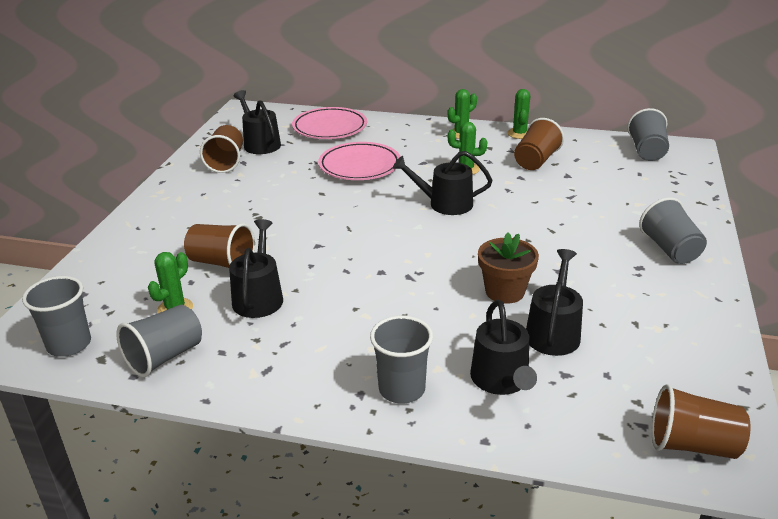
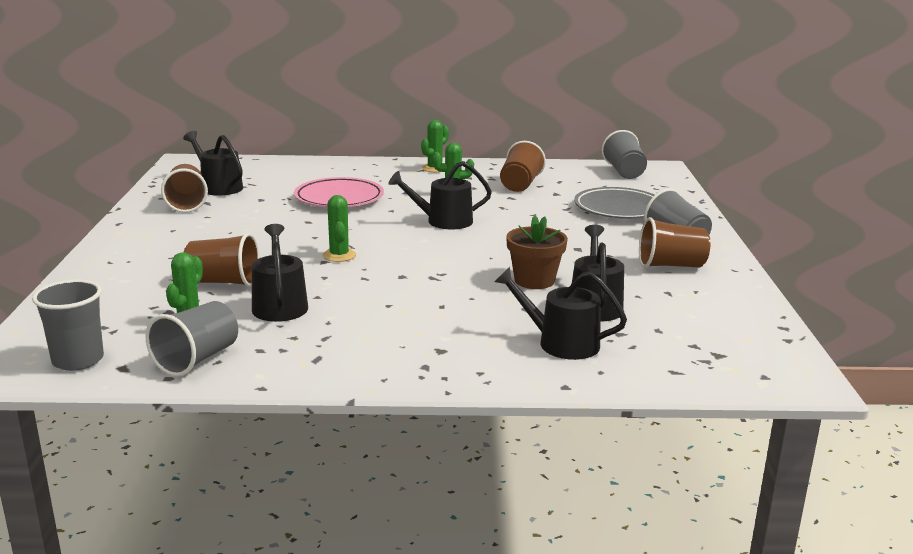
camera: 15 degrees left, 10 degrees down
(330, 128) = (291, 171): pink plate -> none
(402, 389) = (466, 359): grey cup -> none
(501, 380) = (561, 343): black watering can -> black watering can turned 135 degrees clockwise
(519, 134) = (494, 165): green cactus -> green cactus (339, 255)
(624, 201) = (619, 209): none -> grey plate
(692, 445) = (755, 369): brown cup -> brown cup (671, 265)

